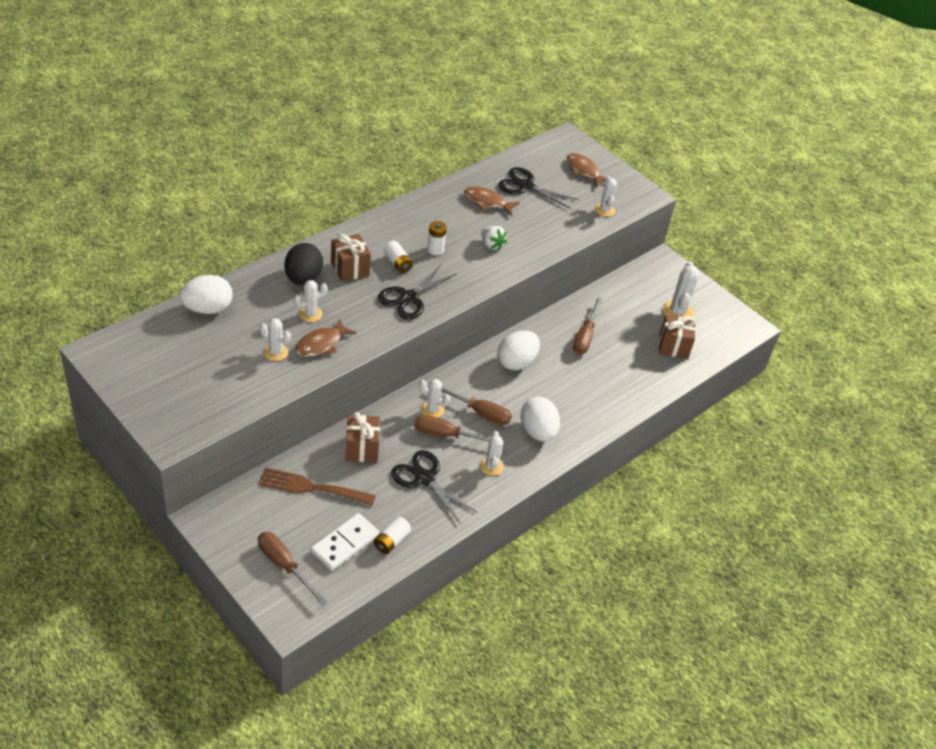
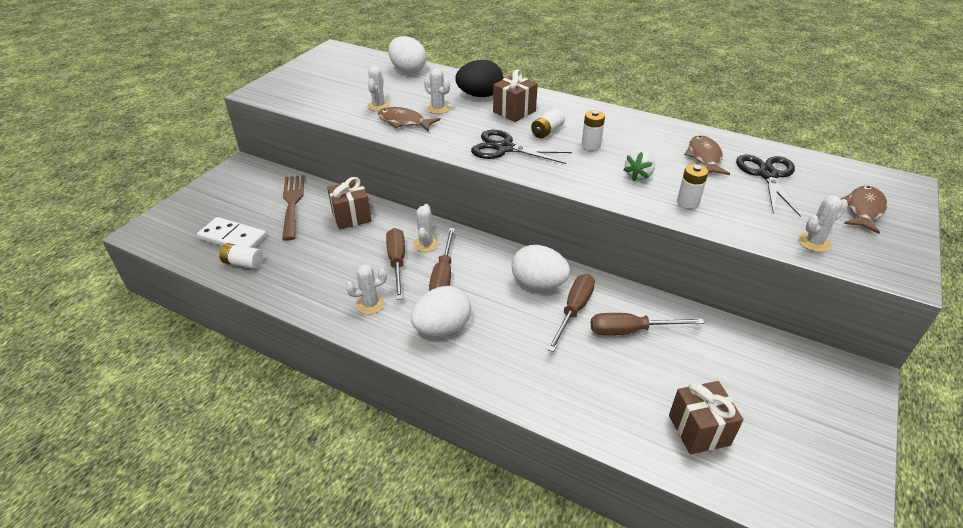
camera: 75 degrees right, 5 degrees down
(284, 565) = (200, 213): brown screwdriver -> brown screwdriver (574, 311)
(424, 478) = (331, 263): black scissors -> none
(537, 238) = (687, 202): none -> white battery
(678, 312) = (775, 419): white cactus -> none

